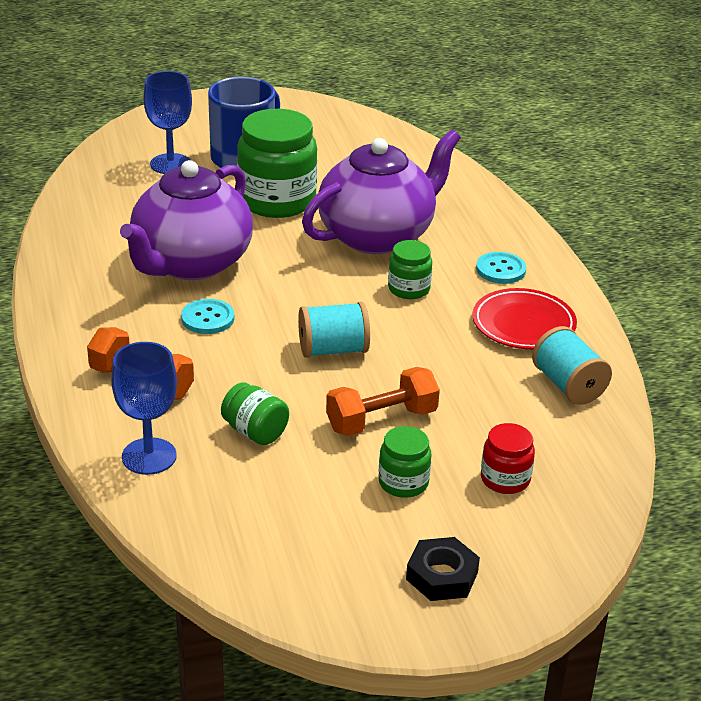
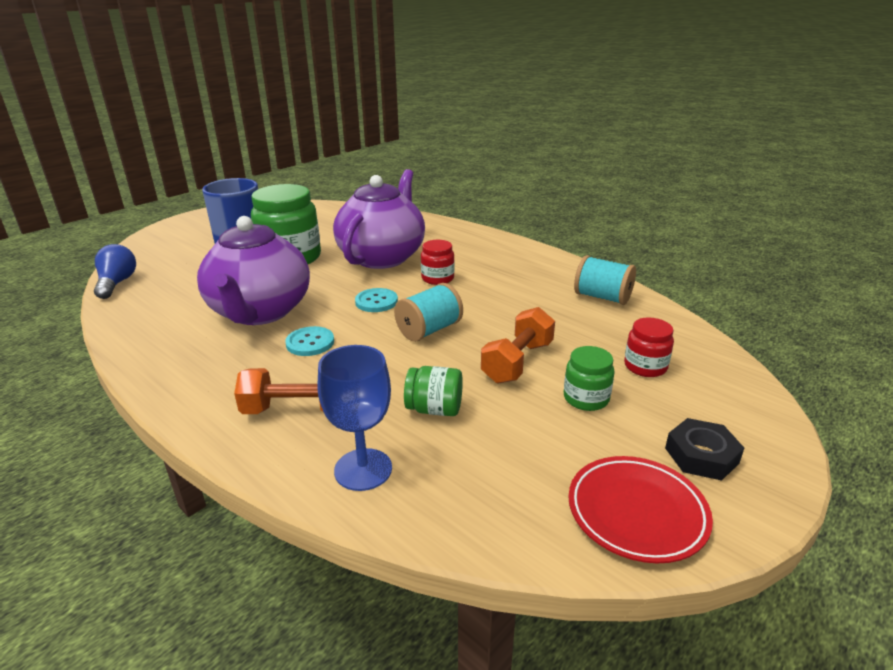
camera: 30 degrees left, 5 degrees down
(85, 175) = (117, 283): none -> blue light bulb
(170, 164) = (186, 259): blue goblet -> none
(409, 289) = (437, 278): green jar -> red jar
(500, 269) = (481, 252): turquoise button -> turquoise button (376, 301)
(523, 324) = (532, 274): red plate -> red plate (636, 512)

